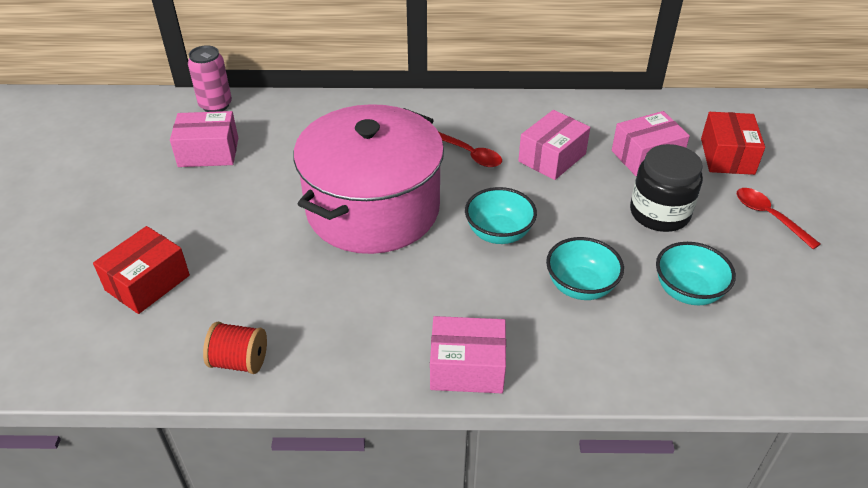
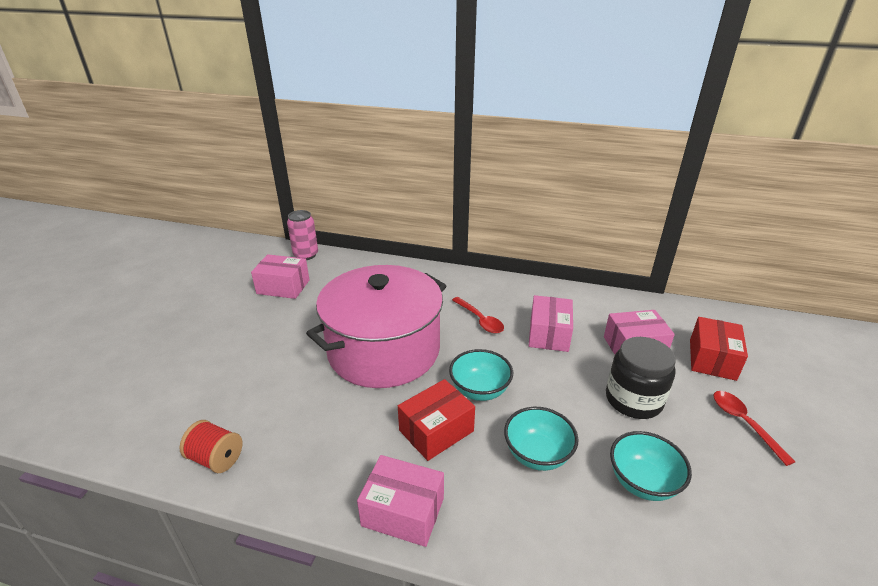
camera: 15 degrees right, 10 degrees down
(147, 283) = (186, 377): red box -> red box (436, 431)
(552, 158) = (549, 334): pink box -> pink box turned 45 degrees counterclockwise

